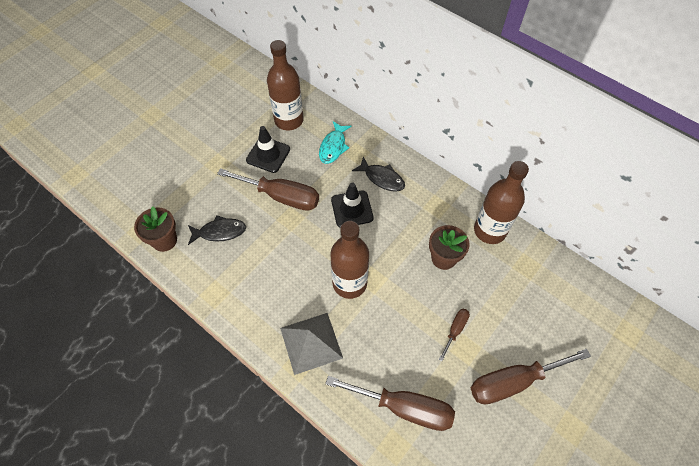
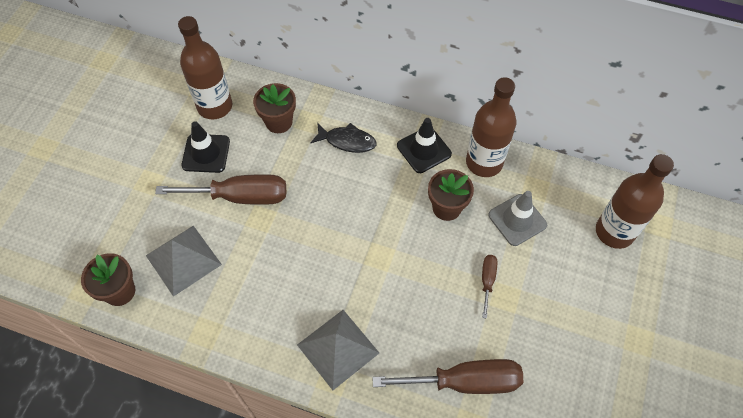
camera: 20 degrees left, 0 degrees up
(220, 232) = (183, 260): black fish -> grey pyramid
(333, 147) = (279, 122): turquoise fish -> brown flower pot
(349, 283) = (355, 269): brown bottle -> brown bottle (614, 232)
(352, 209) = (326, 186): black traffic cone -> black traffic cone (424, 150)
(500, 287) = (517, 220): none -> grey traffic cone
(513, 382) = (565, 314): brown screwdriver -> none

